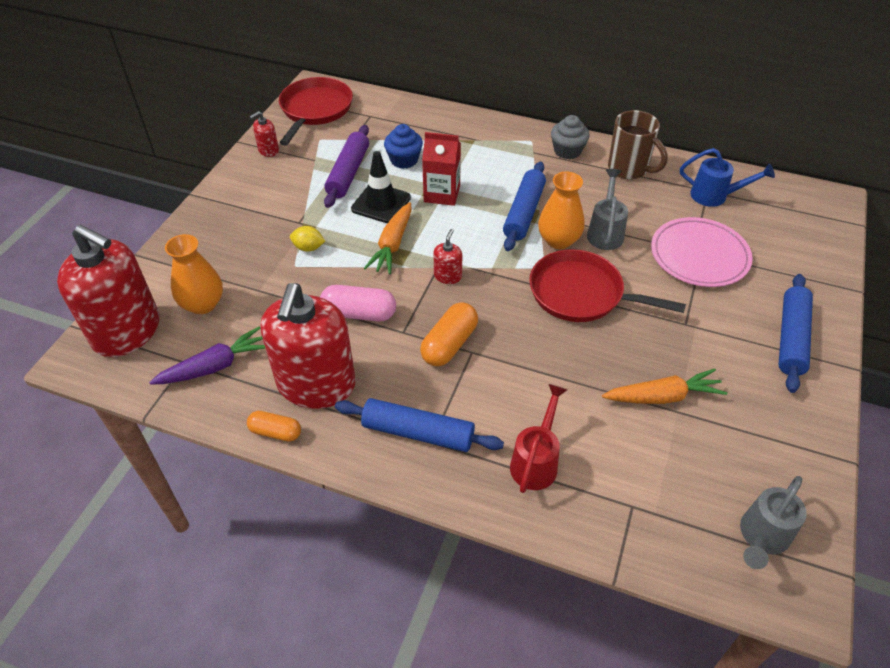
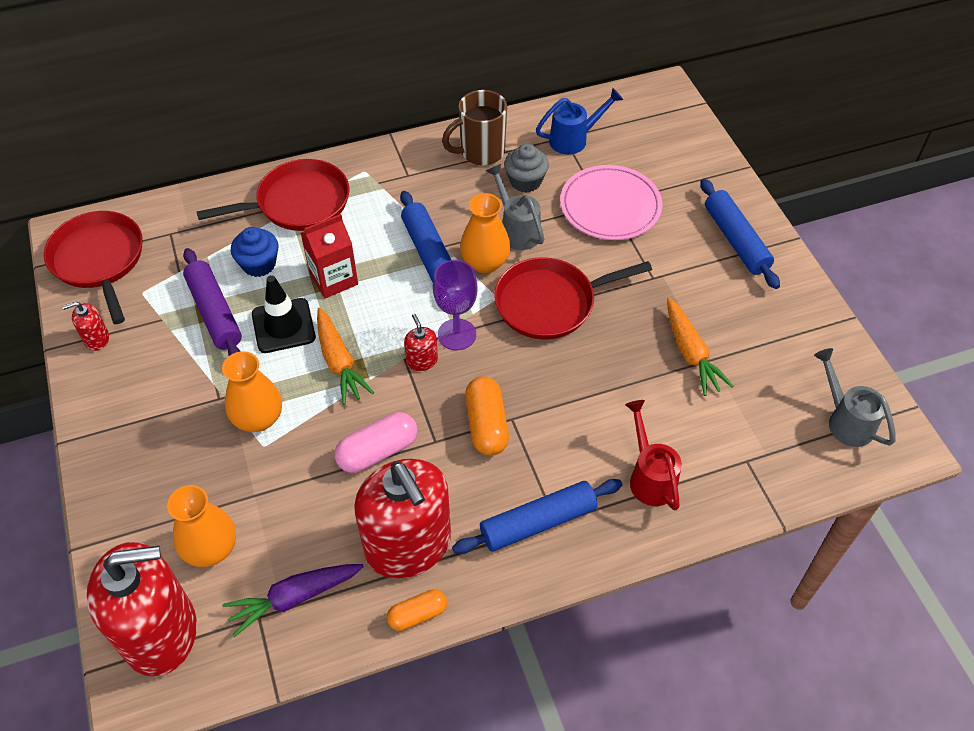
camera: 40 degrees left, 5 degrees up
(215, 366) = (294, 598): purple carrot -> purple carrot turned 135 degrees counterclockwise
(268, 150) = (96, 339): red soap dispenser -> red soap dispenser turned 60 degrees clockwise
(308, 248) = (258, 418): yellow lemon -> orange vase
(467, 138) = (298, 203): none -> red pan
(489, 274) = (457, 334): none -> purple goblet
(567, 151) = (409, 163): grey cupcake -> grey cupcake (525, 181)
(629, 169) = (480, 152): brown mug -> brown mug turned 150 degrees clockwise
(663, 396) = (691, 353): orange carrot -> orange carrot turned 120 degrees clockwise
(761, 538) = (845, 420): grey watering can -> grey watering can turned 150 degrees clockwise

